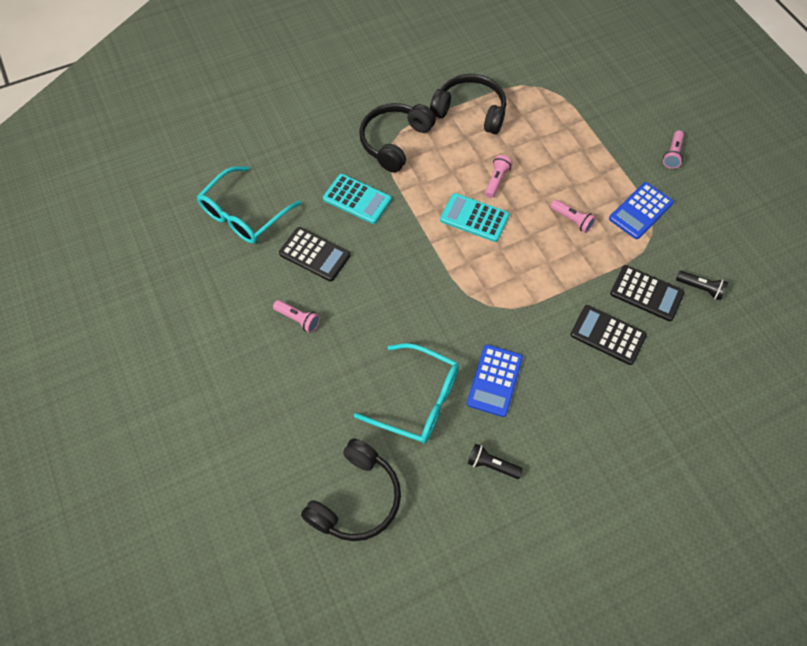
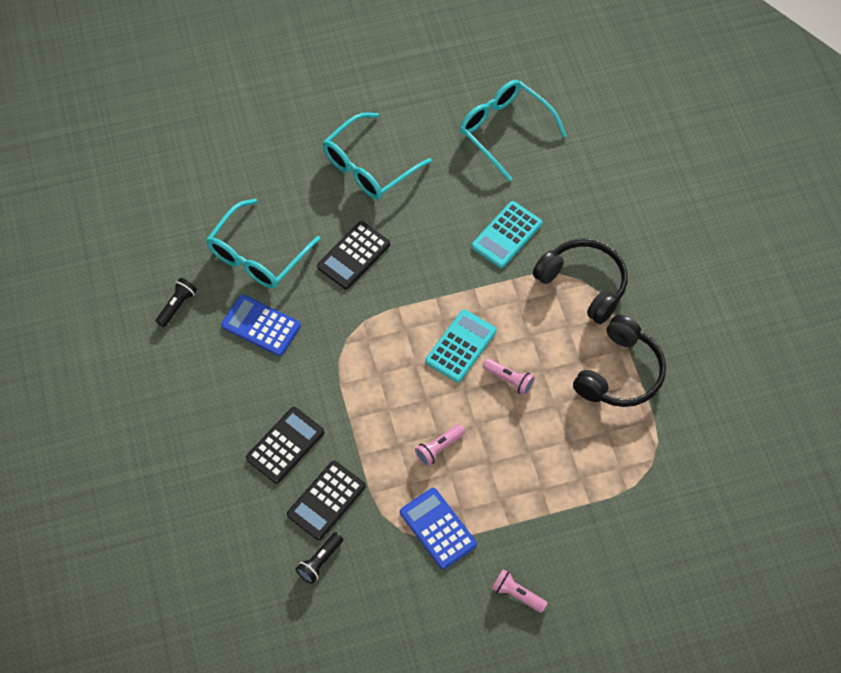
camera: 100 degrees right, 0 degrees up
(298, 319) = (369, 166): pink flashlight -> turquoise glasses
(314, 254) = (442, 188): black calculator -> black calculator (354, 255)
(356, 498) = (177, 193): black headphones -> none

